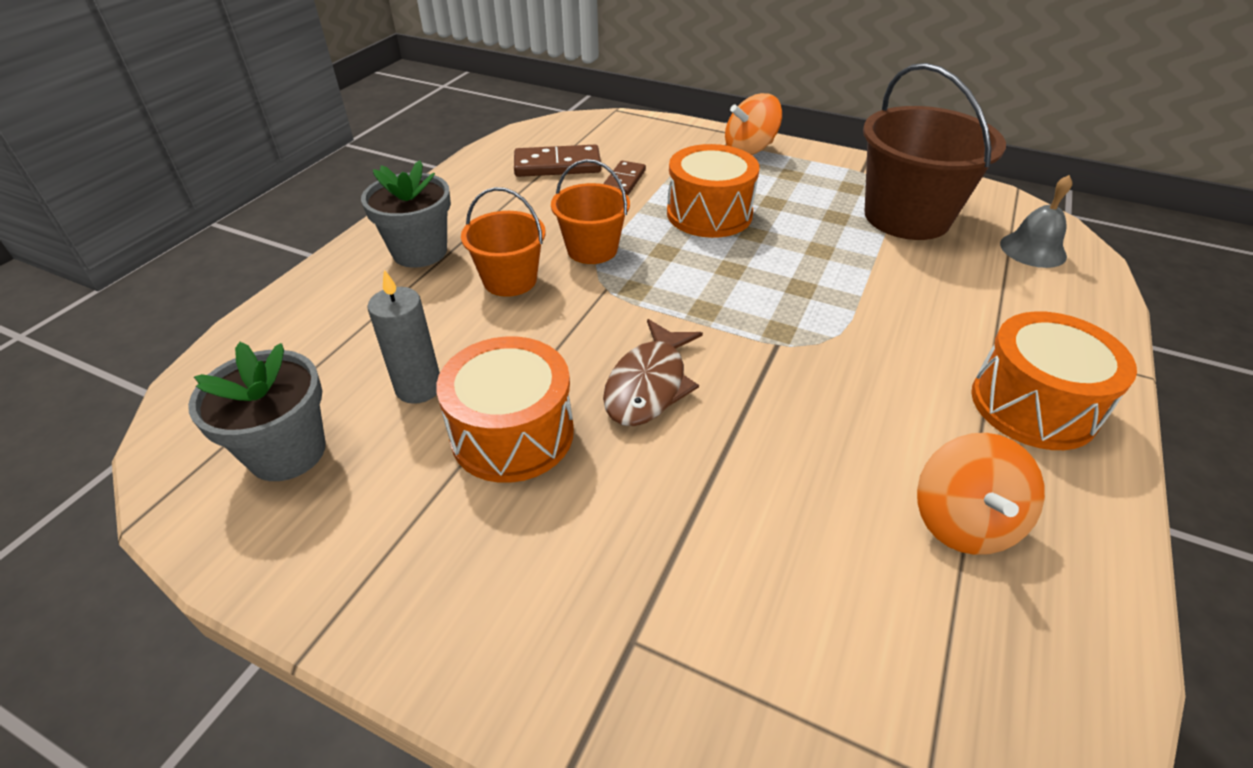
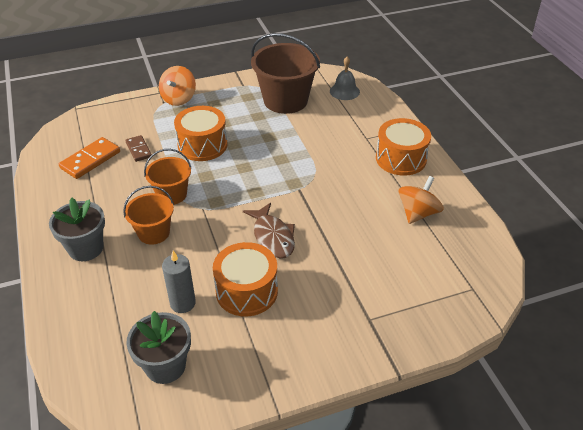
camera: 45 degrees left, 0 degrees up
(557, 165) = (90, 160): brown domino -> orange domino
(963, 521) = (418, 213): orange spinning top -> orange spinning top turned 105 degrees counterclockwise

